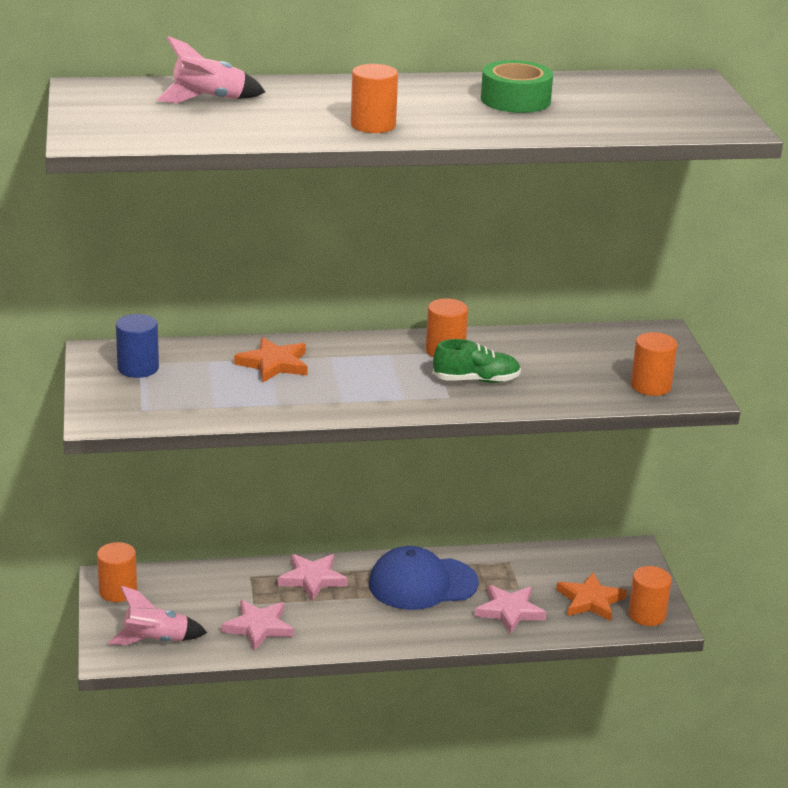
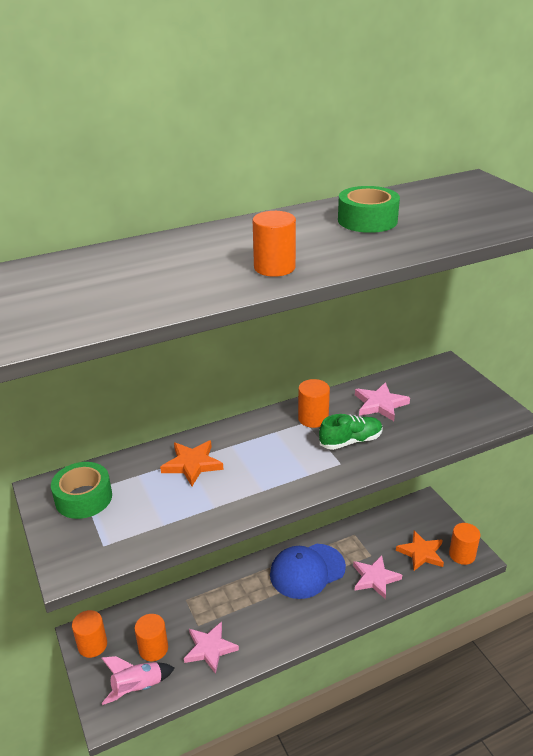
camera: 15 degrees left, 5 degrees up
(138, 368) = (83, 498): blue cylinder -> green tape
(209, 100) = (112, 269): pink rocket -> none
(312, 579) = (230, 589): pink star -> pink star (380, 404)
(650, 386) = (472, 415): orange cylinder -> orange cylinder (153, 648)

